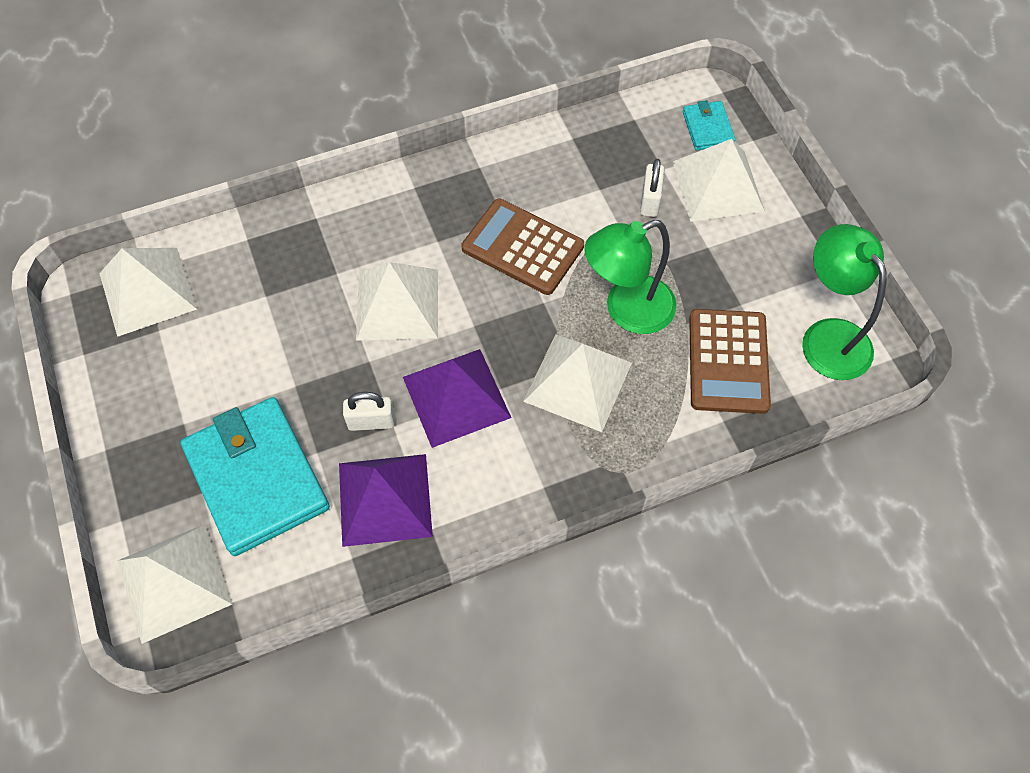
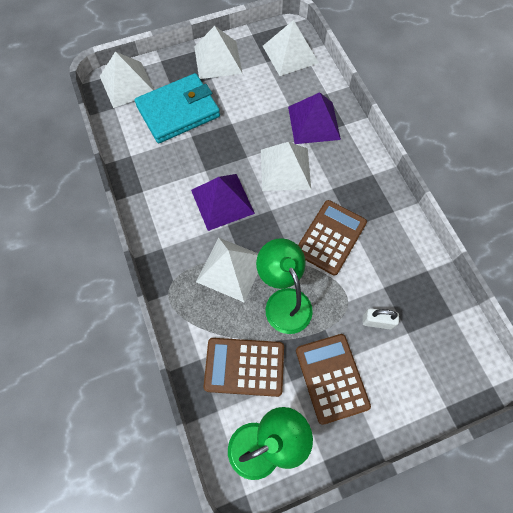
camera: 90 degrees right, 5 degrees up
(371, 421) = (208, 160): white padlock -> none
(384, 499) = (161, 168): purple pyramid -> purple pyramid (313, 122)
(707, 128) = (452, 370): turquoise wallet -> none
(718, 186) = (396, 373): white pyramid -> white pyramid (217, 59)
(731, 257) = (331, 378): none -> brown calculator

